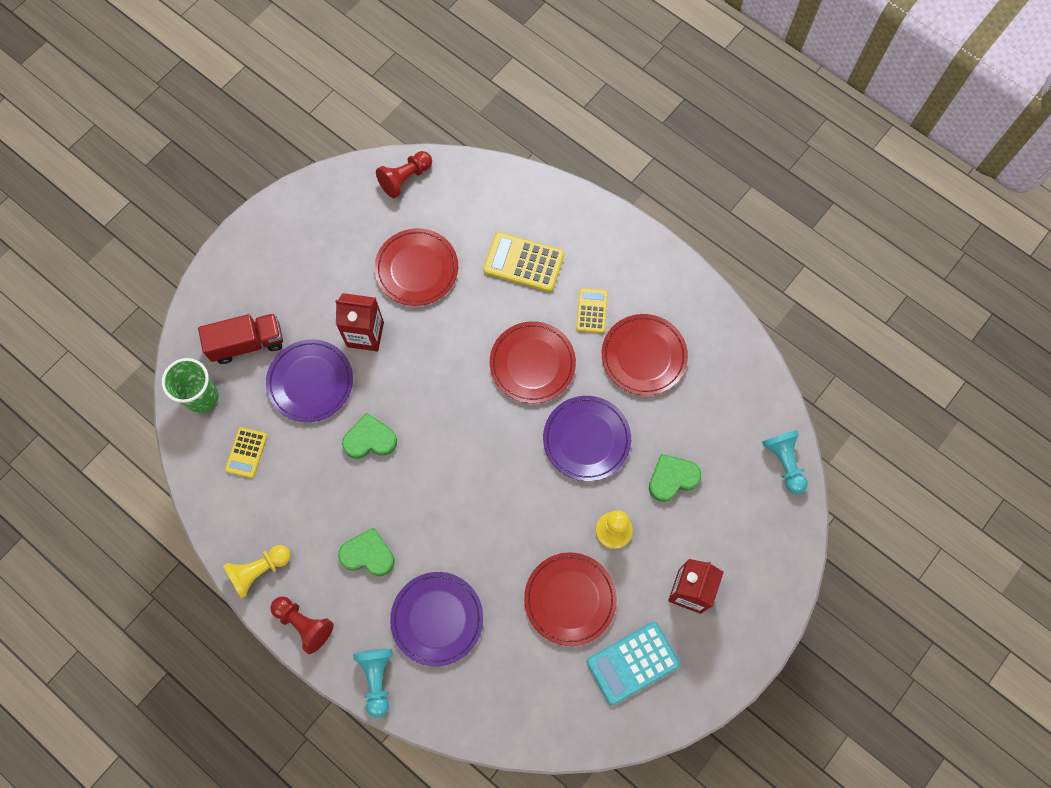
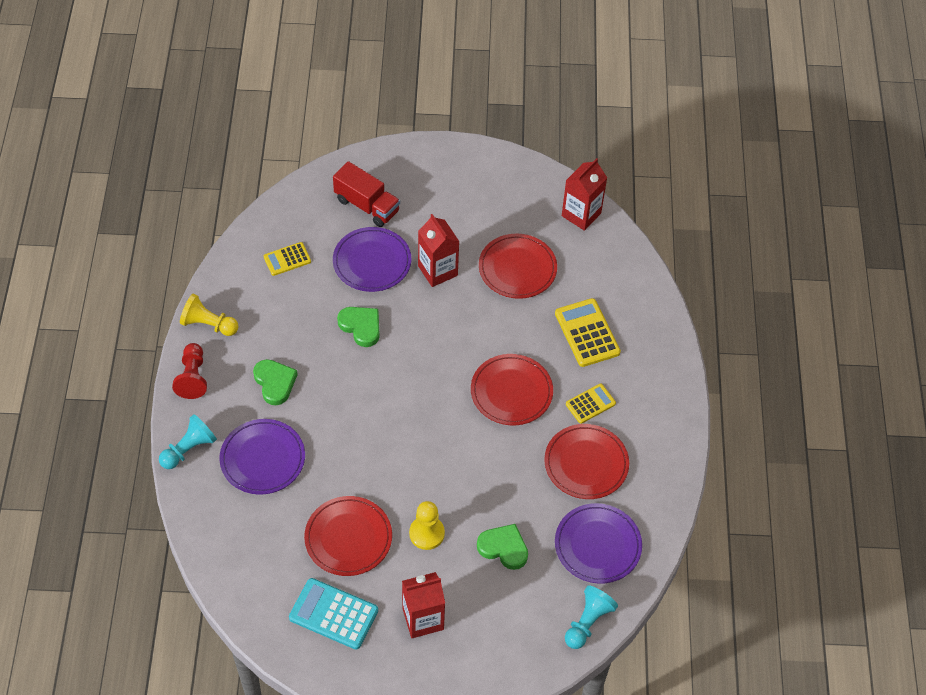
camera: 50 degrees right, 15 degrees down
(202, 397) = (304, 206): green cup -> none
(405, 179) = (581, 214): red pawn -> red carton
(586, 439) = (483, 467): purple plate -> purple plate (597, 545)

